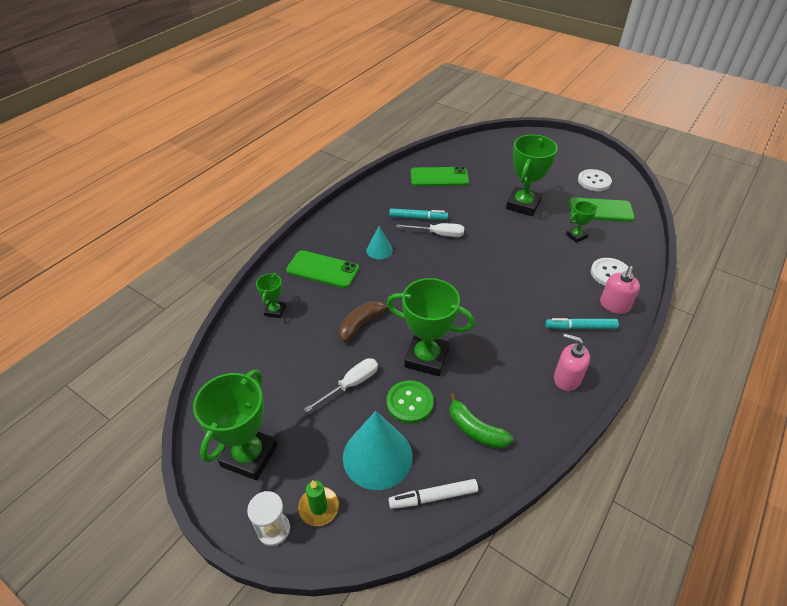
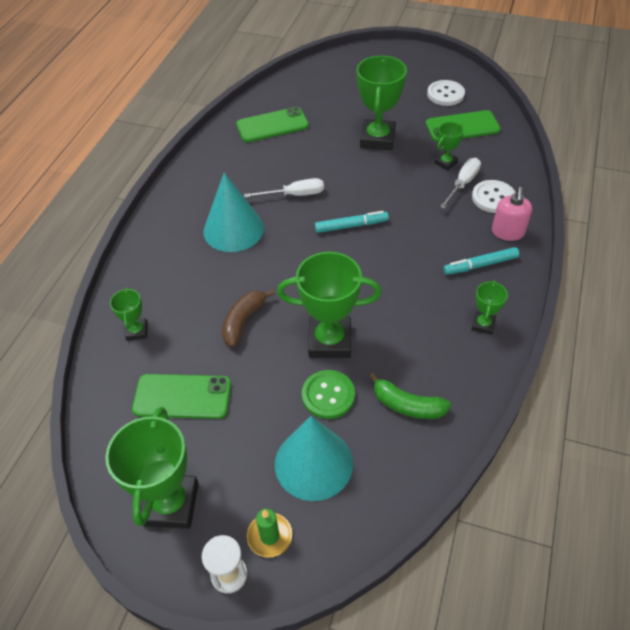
camera: 15 degrees left, 5 degrees up
(322, 270) = (175, 268): green phone -> green phone (182, 397)
(351, 384) = (256, 393): white screwdriver -> white screwdriver (463, 184)
(379, 250) = (233, 229): turquoise cone -> turquoise cone, size x1.94
(418, 218) = (265, 180): turquoise marker -> turquoise marker (351, 226)
(433, 497) = (387, 488): white marker -> none
(566, 378) = (483, 324): pink soap dispenser -> green trophy

